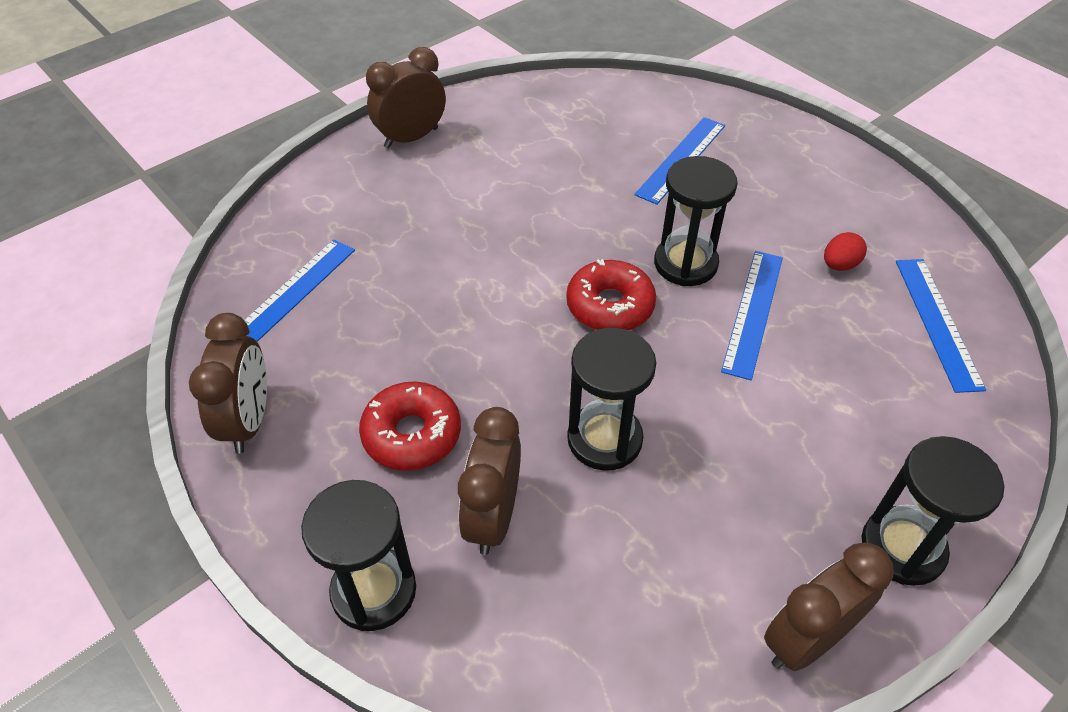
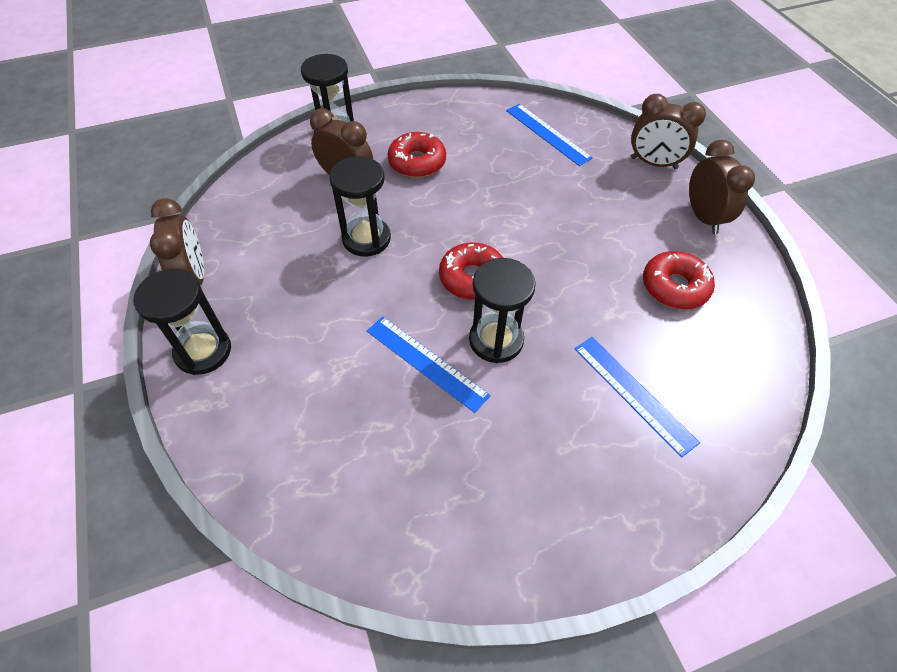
camera: 110 degrees right, 5 degrees up
(249, 421) = (459, 109): brown clock -> brown clock (653, 163)
(530, 148) = (674, 287): none -> red donut
(839, 265) = (448, 455): red egg -> none
(937, 322) = (349, 497): blue ruler -> none

